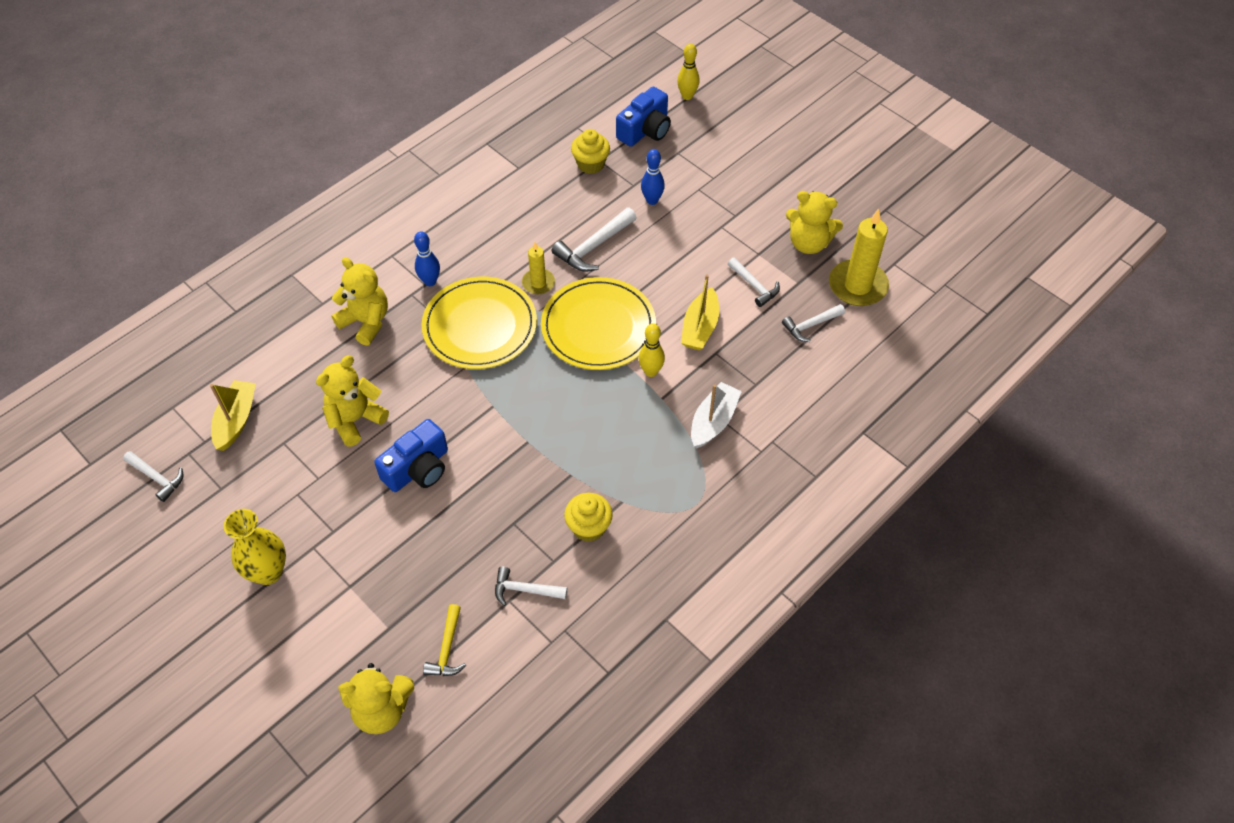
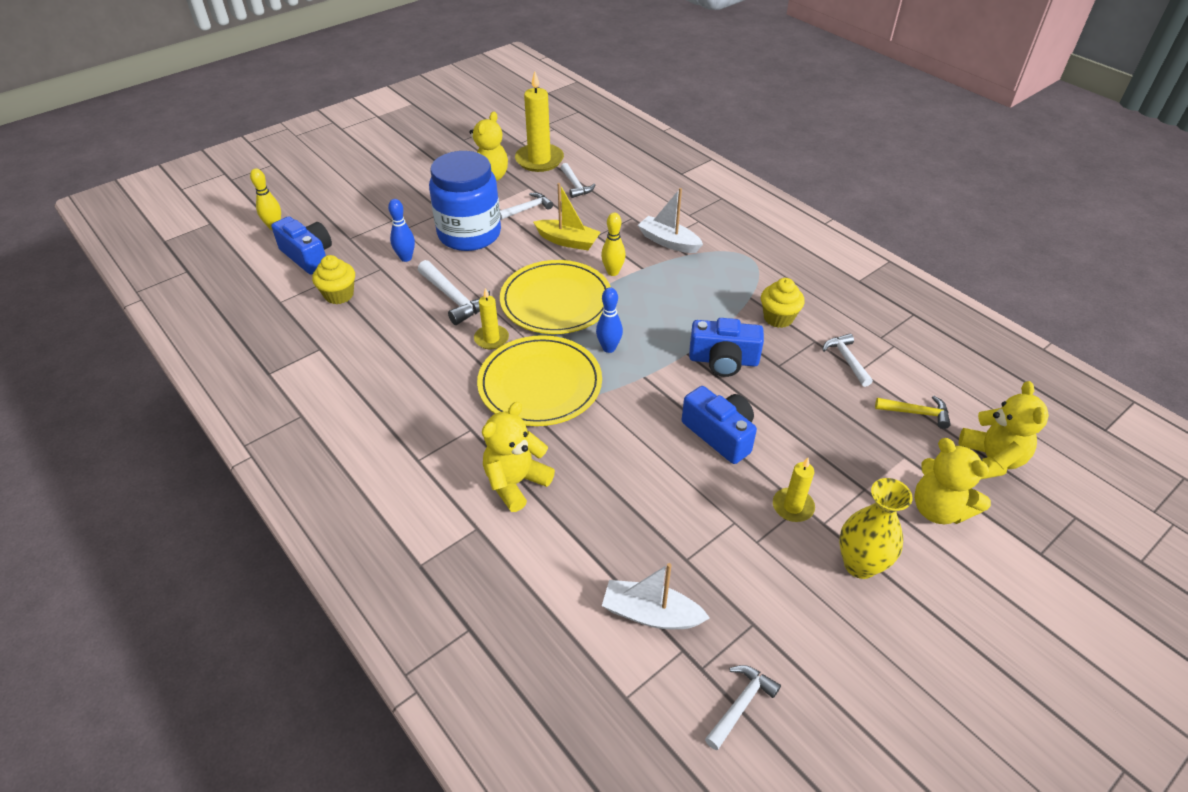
camera: 85 degrees left, 10 degrees down
(236, 420) = (651, 614): yellow boat -> white boat
(332, 524) = (793, 506): none -> yellow candle
(355, 420) = (656, 489): yellow teddy bear -> yellow teddy bear (938, 509)
(430, 281) = (467, 424): blue bowling pin -> blue bowling pin (609, 348)
(518, 473) = (723, 360): none -> blue camera
(525, 590) = (846, 360): white hammer -> white hammer turned 150 degrees clockwise
(699, 243) = (469, 234): none -> blue jar

